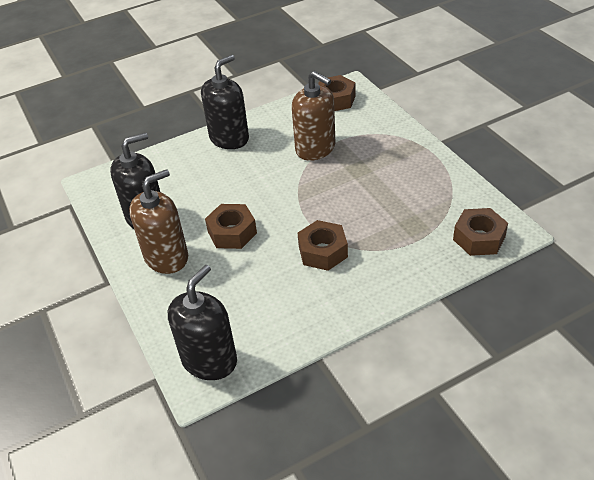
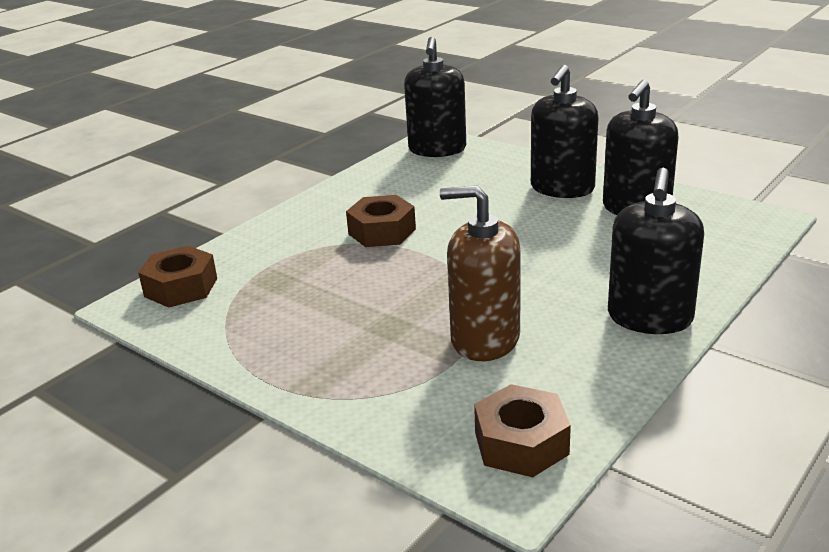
camera: 155 degrees right, 15 degrees down
(166, 257) = (562, 188): brown soap dispenser -> black soap dispenser
(232, 232) = (510, 221): brown nut -> none

